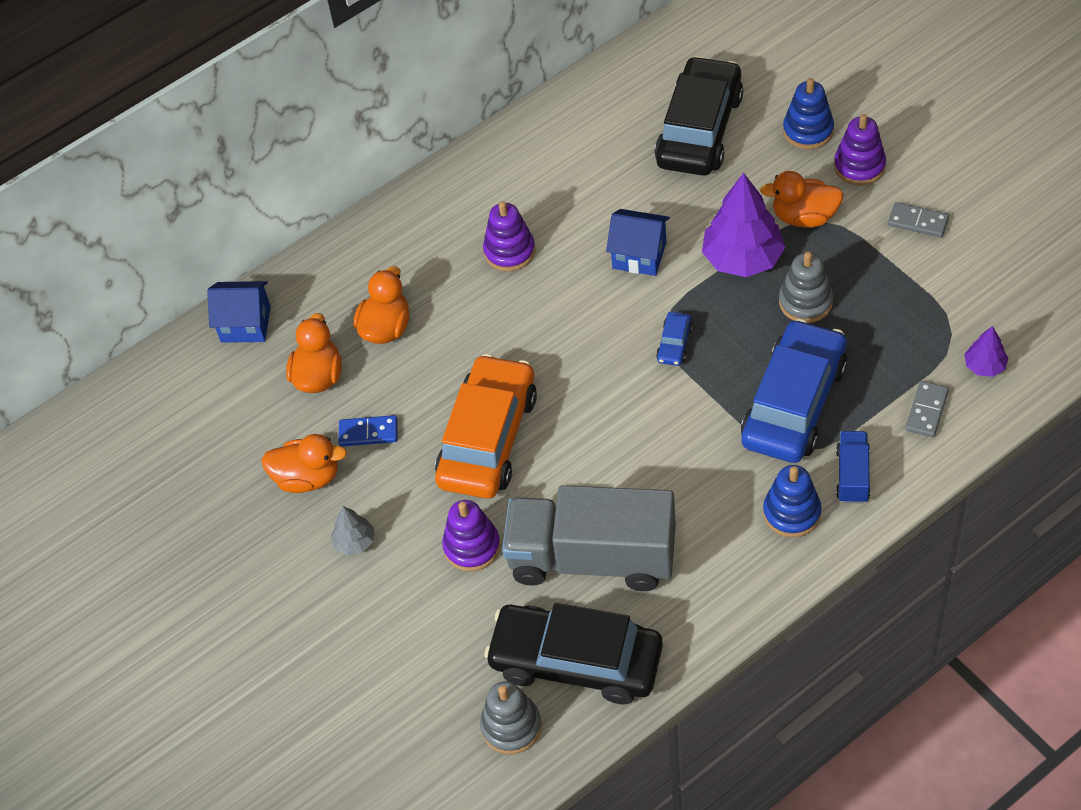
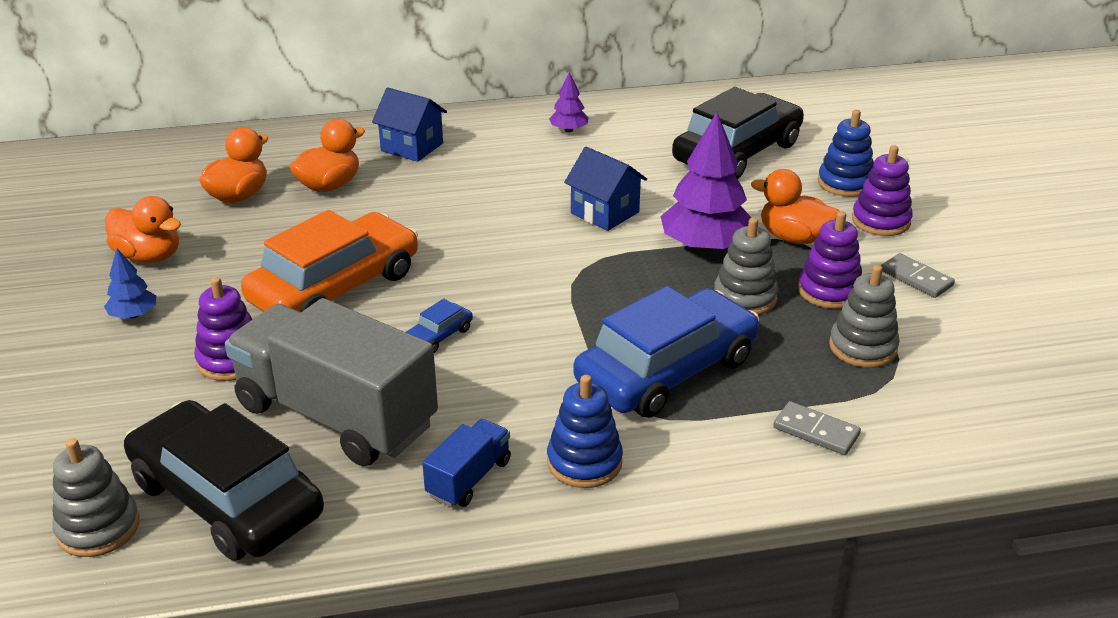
camera: 20 degrees right, 20 degrees down
(245, 324) = (220, 147): blue house -> blue house (412, 147)
(354, 542) = (133, 315): grey tree -> blue tree
(368, 432) = (236, 245): blue domino -> none
(509, 251) = (488, 174): purple stacking toy -> purple stacking toy (829, 291)
(674, 344) = (581, 283): blue car -> blue car (438, 336)
(852, 475) = (682, 456): blue truck -> blue truck (469, 478)
(916, 314) = (862, 347): none -> grey stacking toy
(927, 411) = (816, 431): grey domino -> grey domino turned 75 degrees clockwise
(984, 366) = (915, 417): purple tree -> purple tree (569, 130)

